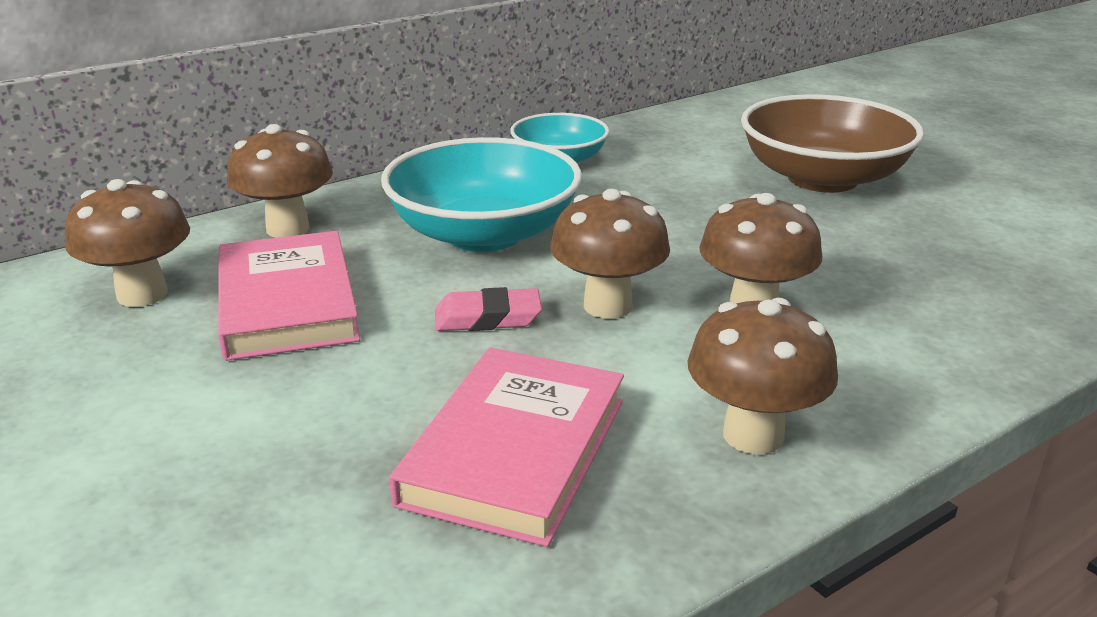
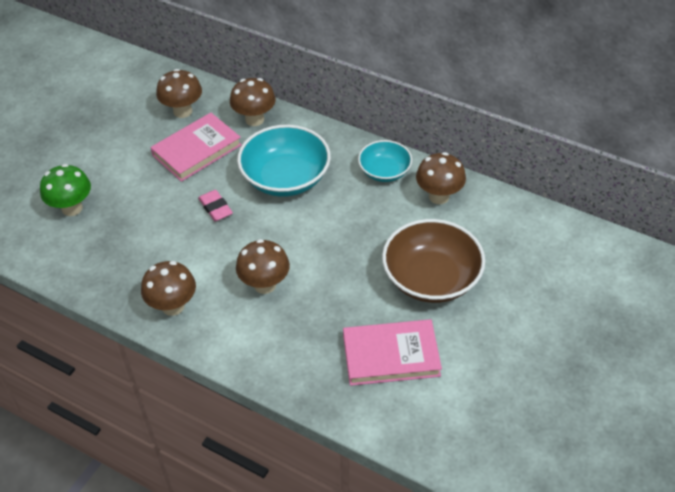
camera: 65 degrees right, 20 degrees up
(251, 536) = (72, 208): none -> green mushroom
(514, 451) = (136, 248): pink book -> pink book (391, 355)
(607, 306) = (244, 239): brown mushroom -> brown mushroom (439, 196)

